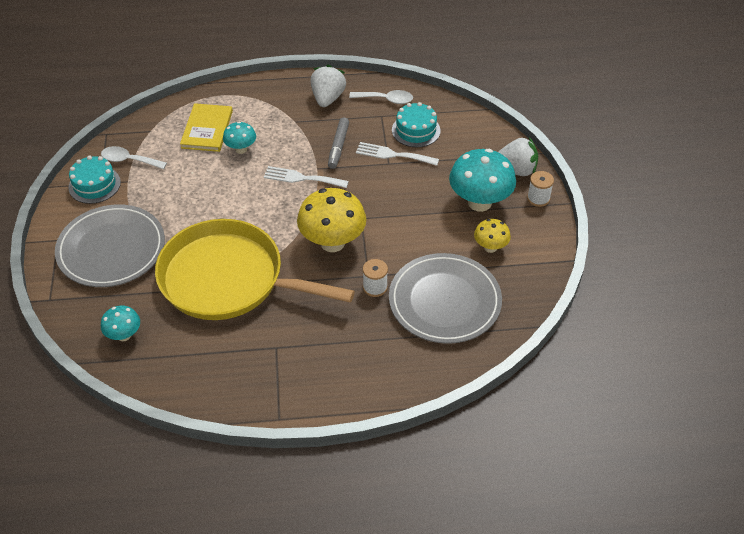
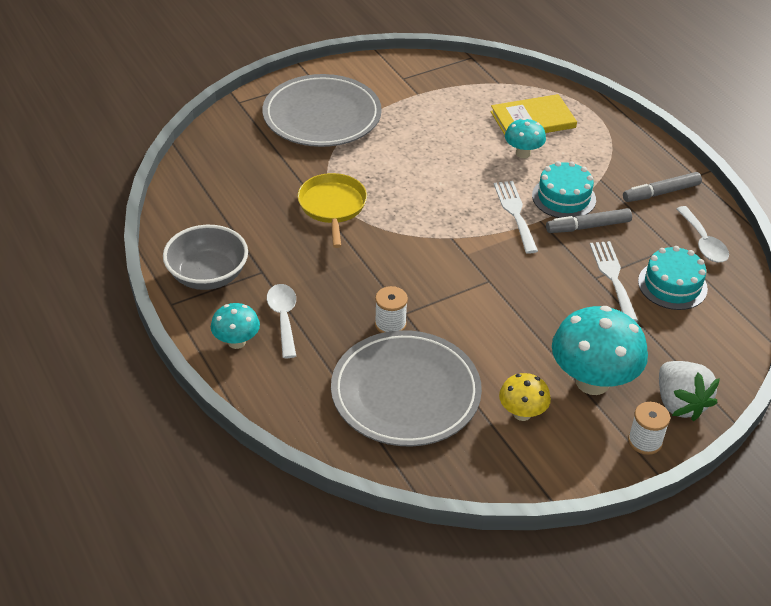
camera: 65 degrees right, 5 degrees down
(94, 185) = (397, 75): turquoise cake -> turquoise cake (564, 197)
(124, 335) = (221, 162): turquoise mushroom -> turquoise mushroom (236, 342)
(129, 160) = (446, 84): white spoon -> white spoon (283, 318)
(228, 279) = (332, 206): yellow pan -> yellow pan, size x0.48
(260, 384) = (208, 275): none -> grey bowl
(327, 98) = (661, 193): white strawberry -> grey marker
(332, 242) = (435, 268): yellow mushroom -> none

